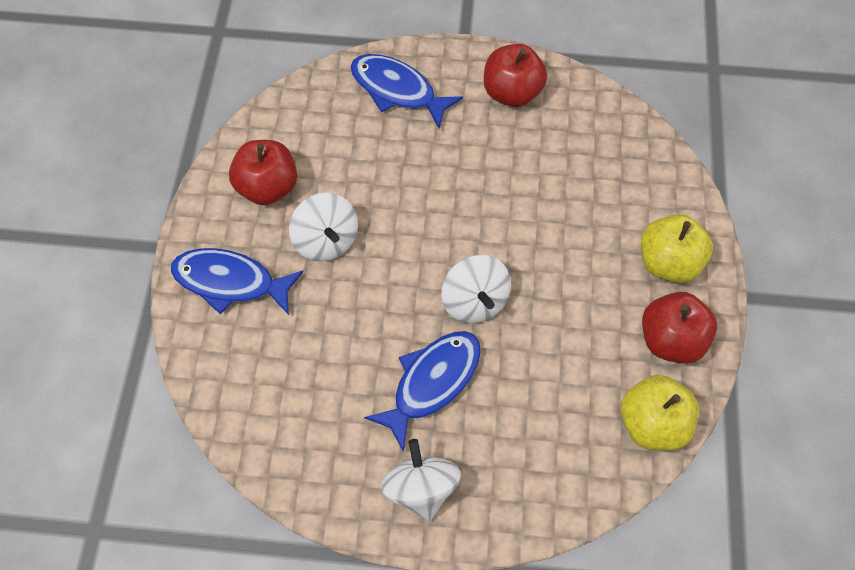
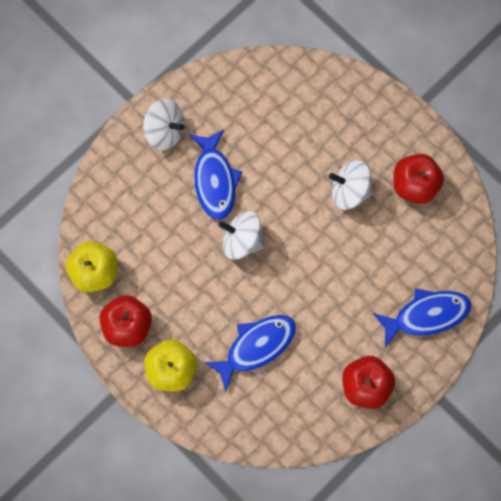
camera: 130 degrees right, 10 degrees up
(230, 281) = (365, 122): blue fish -> blue fish (256, 347)

